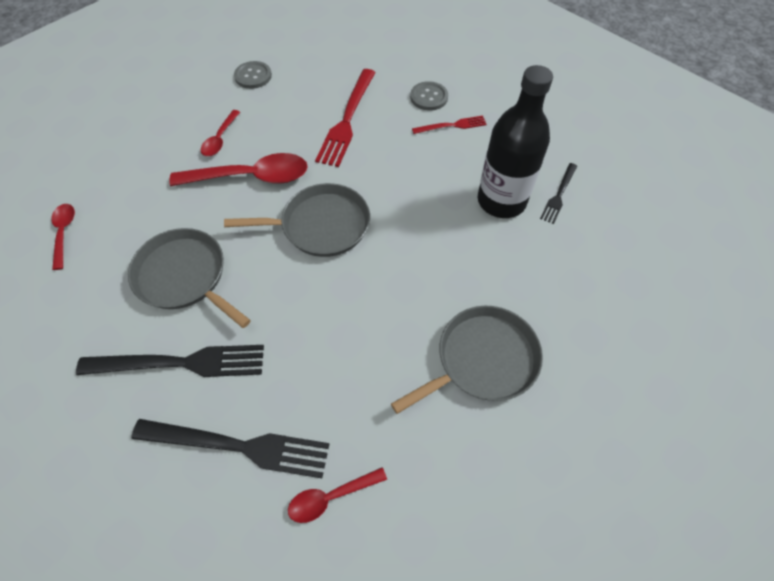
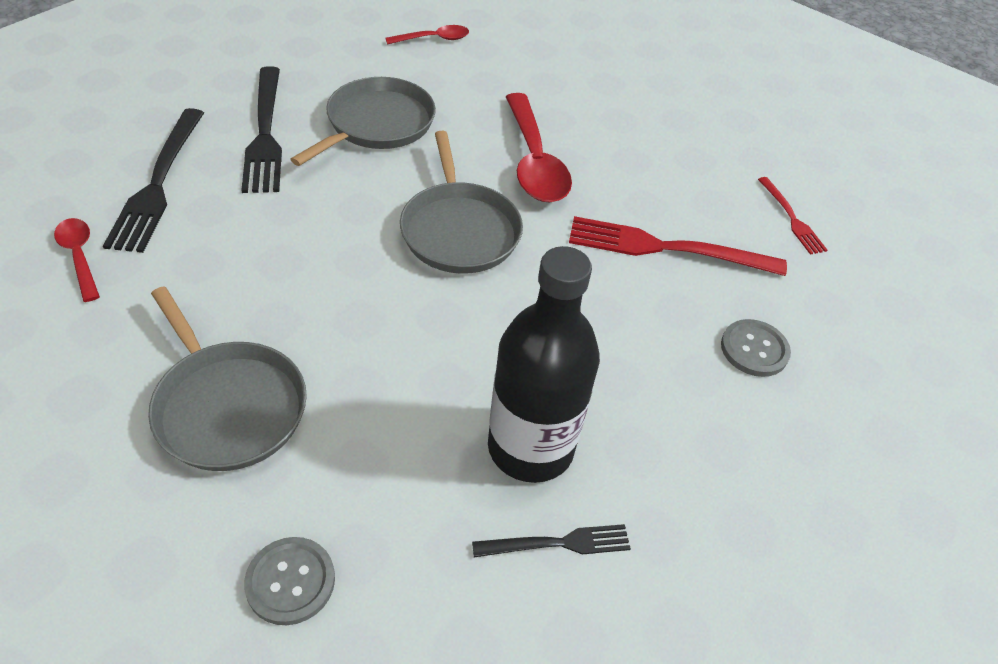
camera: 80 degrees right, 10 degrees down
(220, 139) = (595, 130): red spoon -> none
(253, 76) = (724, 148): grey button -> grey button (290, 581)
(452, 126) = (693, 381): red fork -> red fork (791, 218)
(559, 195) = (558, 543): black fork -> black fork turned 150 degrees clockwise

